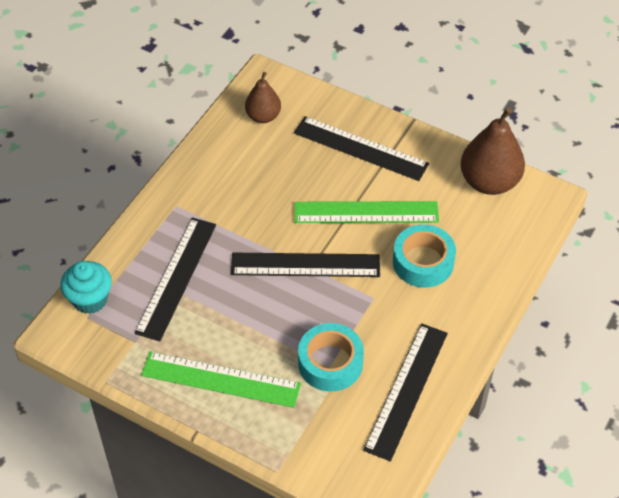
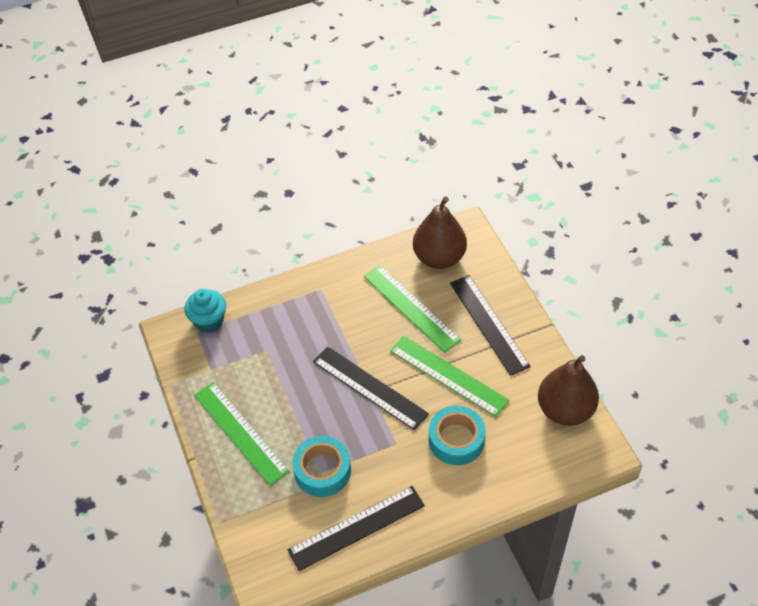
camera: 40 degrees right, 0 degrees up
(176, 278) = (276, 341): black ruler -> none
(263, 116) = (439, 258): brown pear -> brown pear, size x1.68
(278, 174) = (411, 308): none -> green ruler

